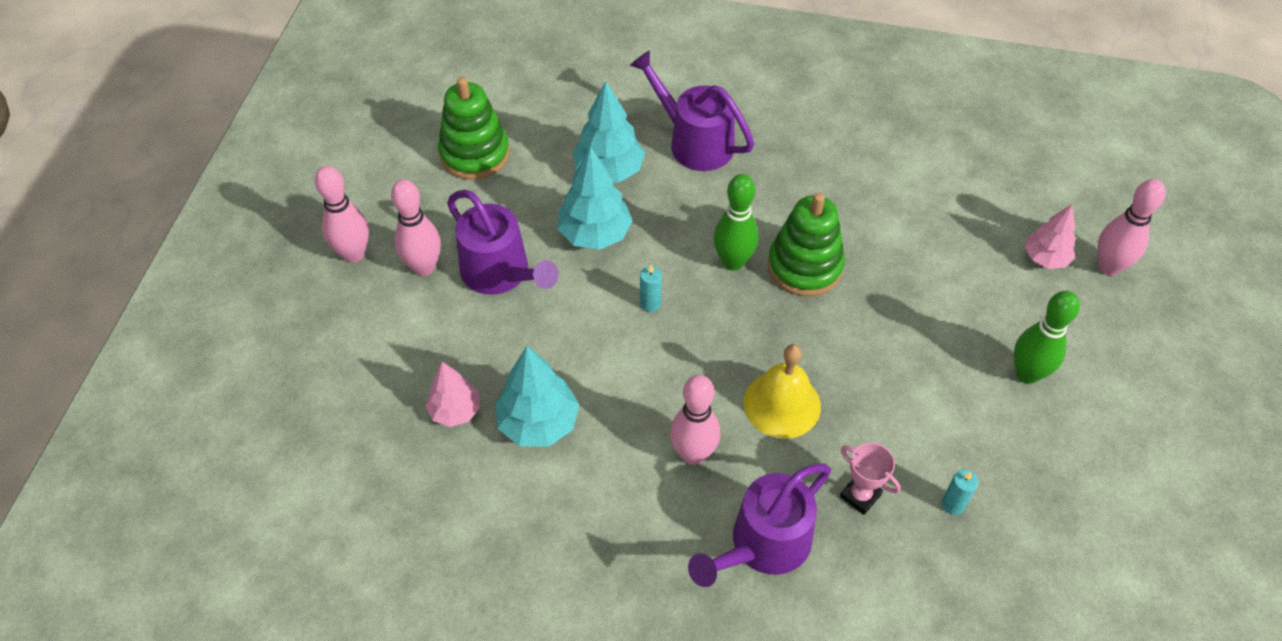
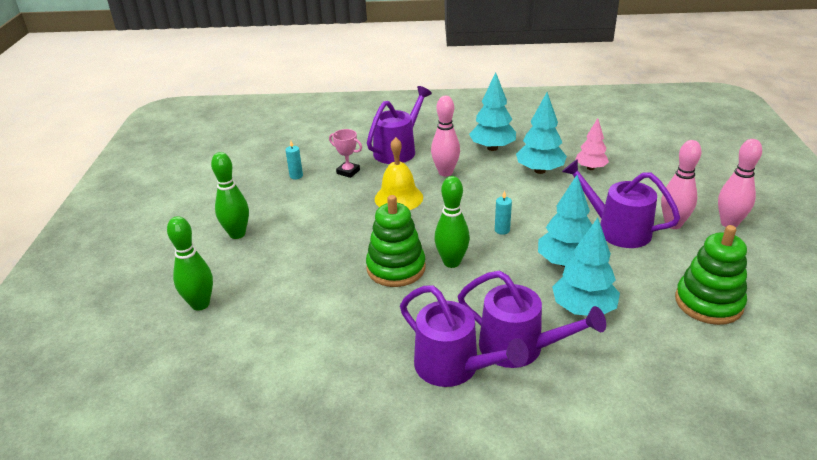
camera: 170 degrees right, 20 degrees down
(589, 509) = (492, 148): none -> turquoise tree
(764, 134) = (454, 368): none -> purple watering can
(1045, 258) = (200, 304): pink tree -> green bowling pin
(1108, 267) = (149, 307): pink bowling pin -> none

